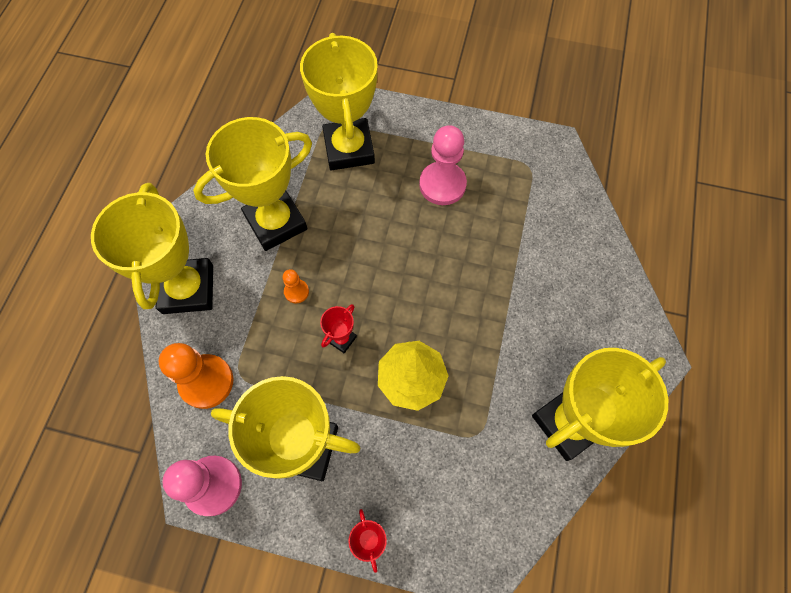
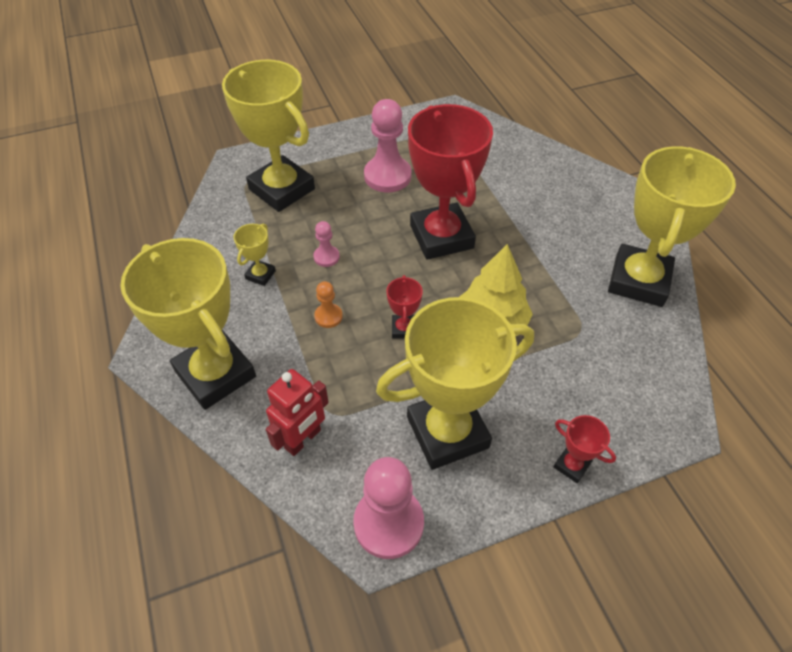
camera: 35 degrees left, 15 degrees down
(206, 382) = (303, 439): orange pawn -> red robot
(276, 222) = (260, 275): yellow trophy -> yellow trophy, size x0.42
(334, 236) = (326, 257): none -> pink pawn
(438, 273) = (441, 237): none -> red trophy

